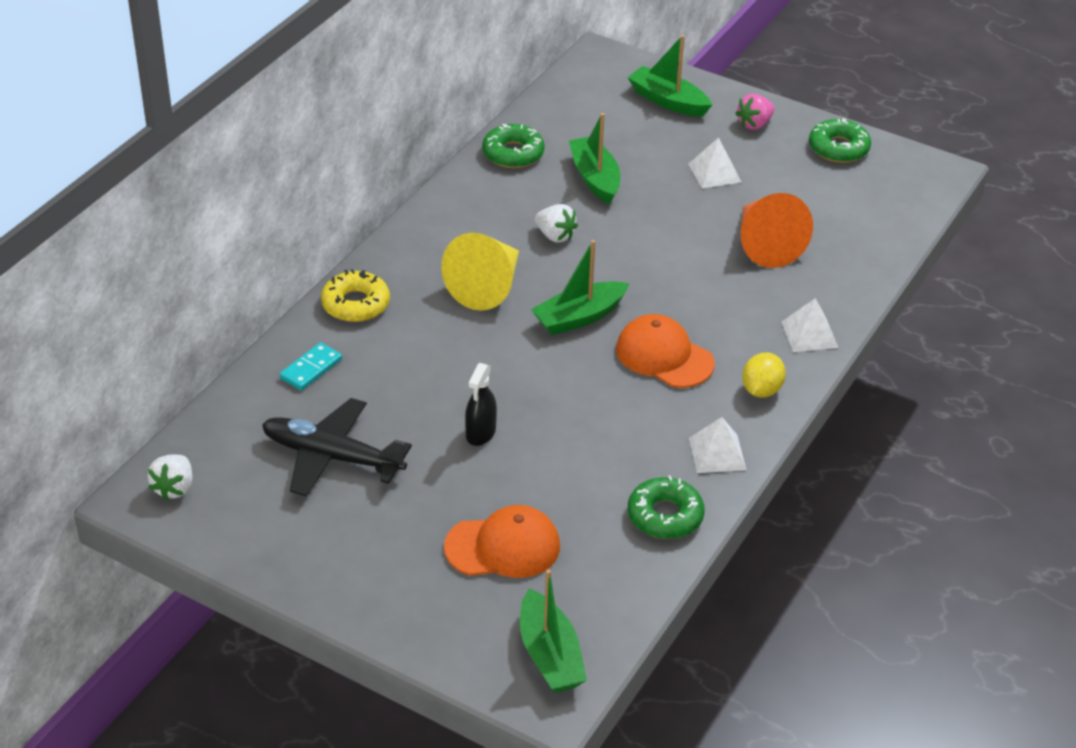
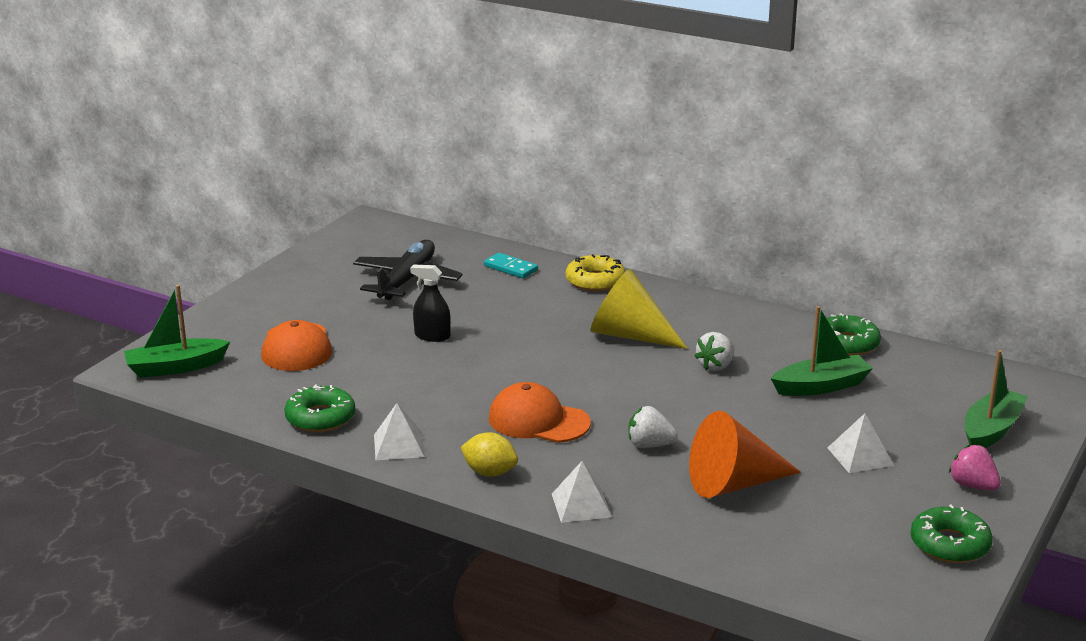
camera: 90 degrees right, 15 degrees down
(174, 488) = (378, 230): white strawberry -> white strawberry (649, 445)
(579, 317) = (592, 378): green boat -> none
(664, 356) = (538, 421): orange cap -> orange cap turned 105 degrees counterclockwise

